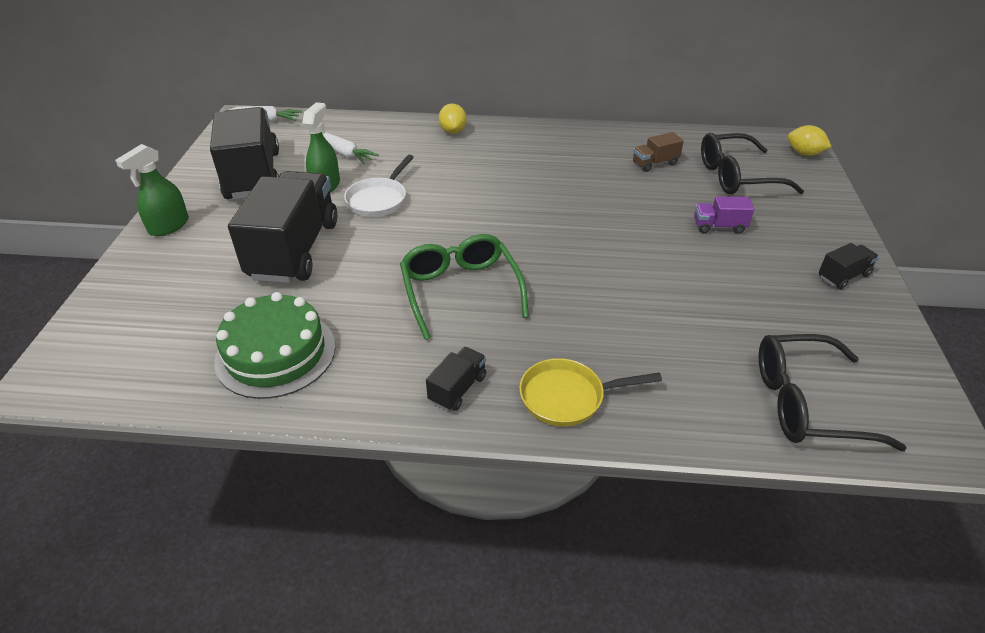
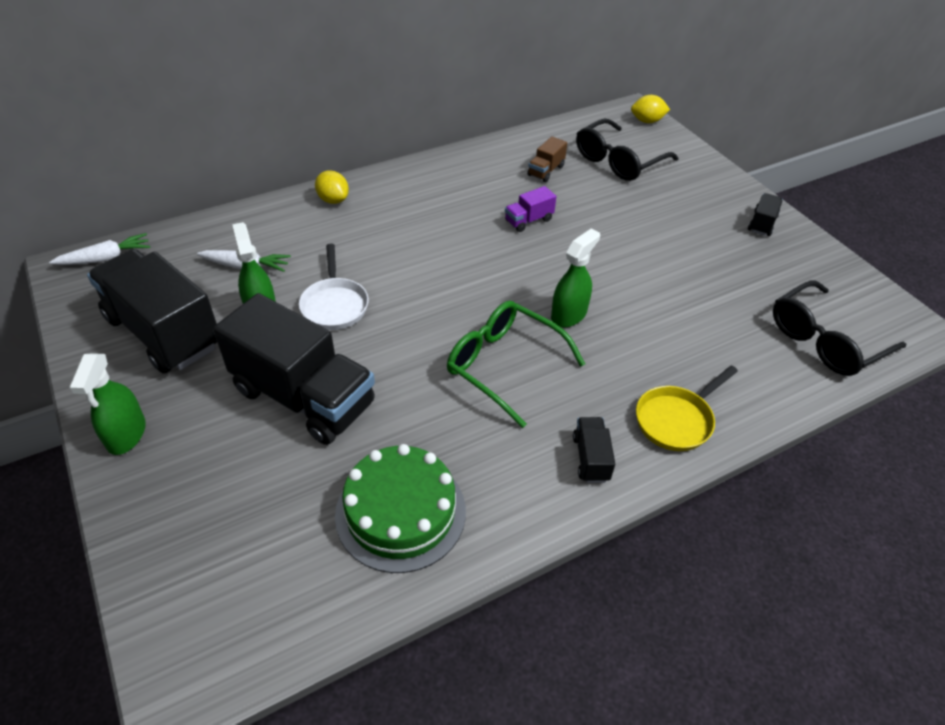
camera: 35 degrees left, 5 degrees up
(294, 250) = (304, 397): black truck -> black truck turned 150 degrees clockwise
(557, 276) = (569, 314): none -> green spray bottle
(719, 227) = (646, 214): purple truck -> purple truck (528, 220)

